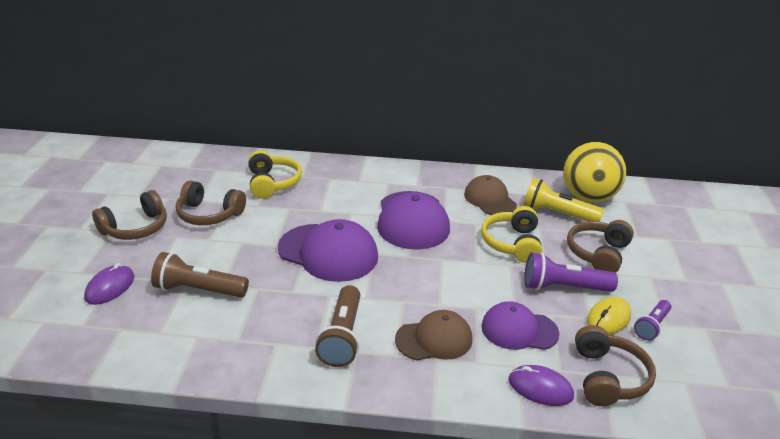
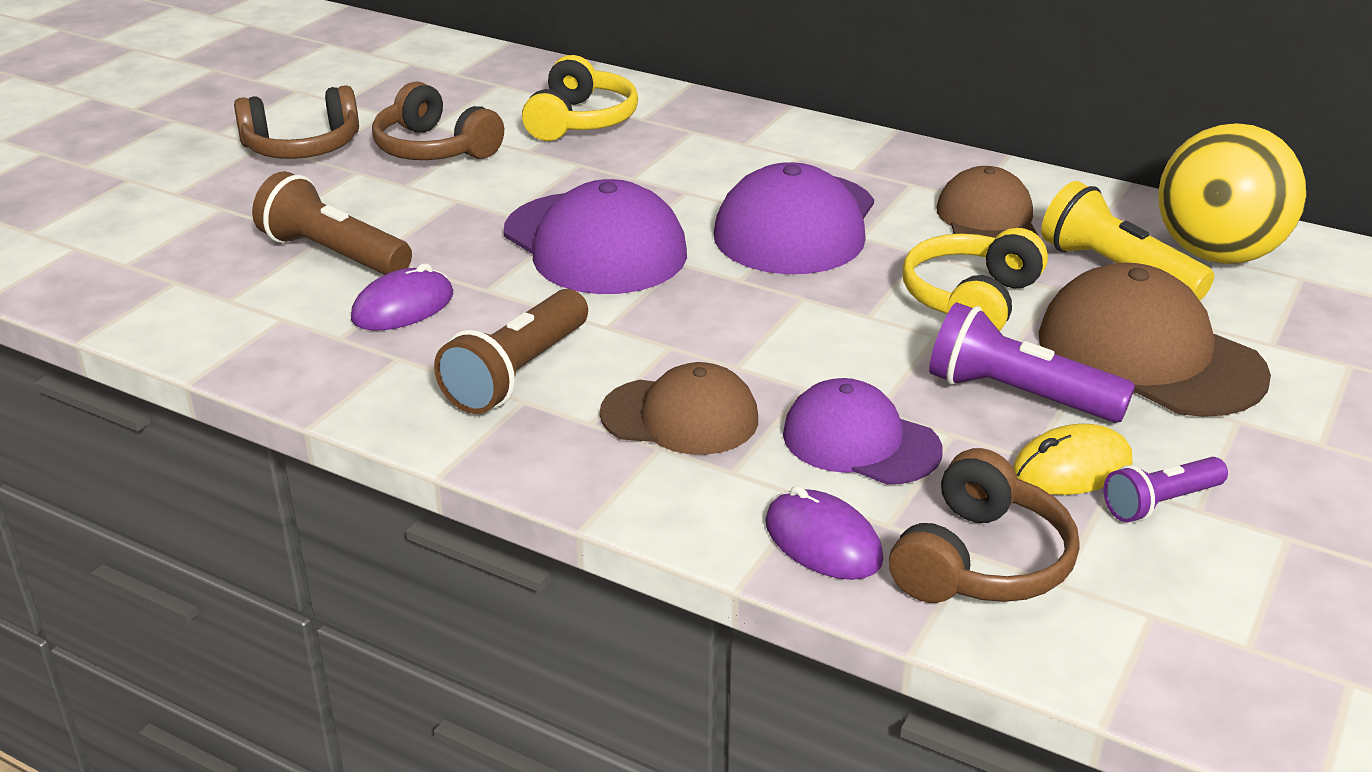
camera: 25 degrees right, 0 degrees up
(110, 287) = (202, 221): purple mouse -> purple mouse (403, 307)
(598, 254) = (1149, 355): brown headphones -> brown cap

